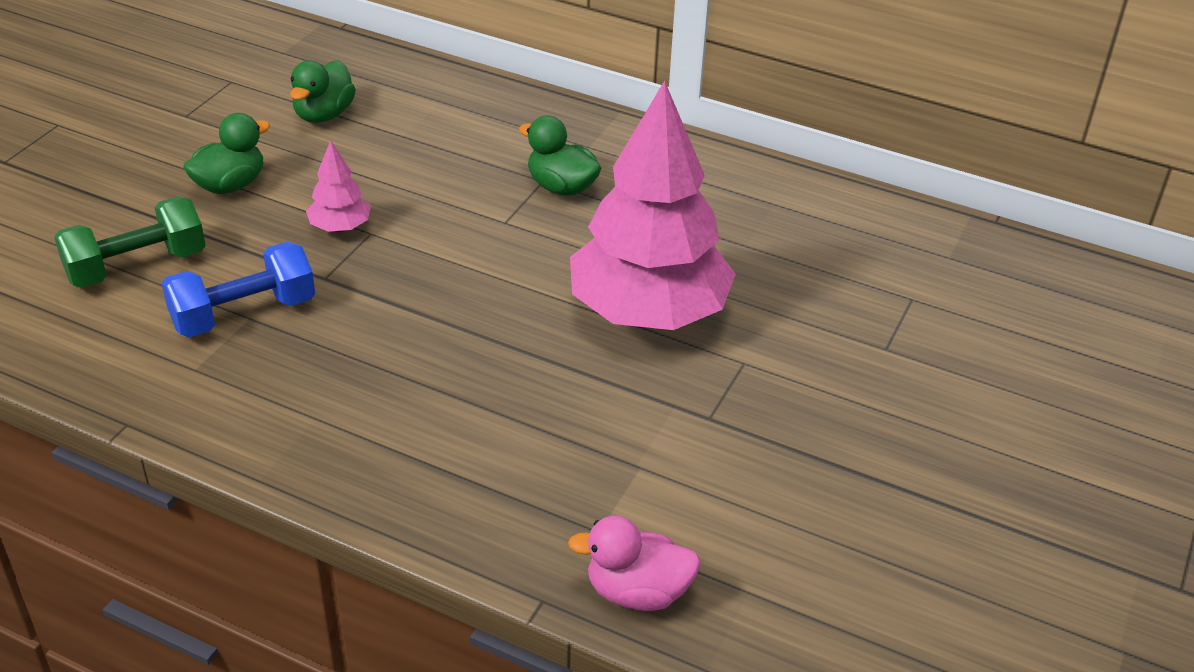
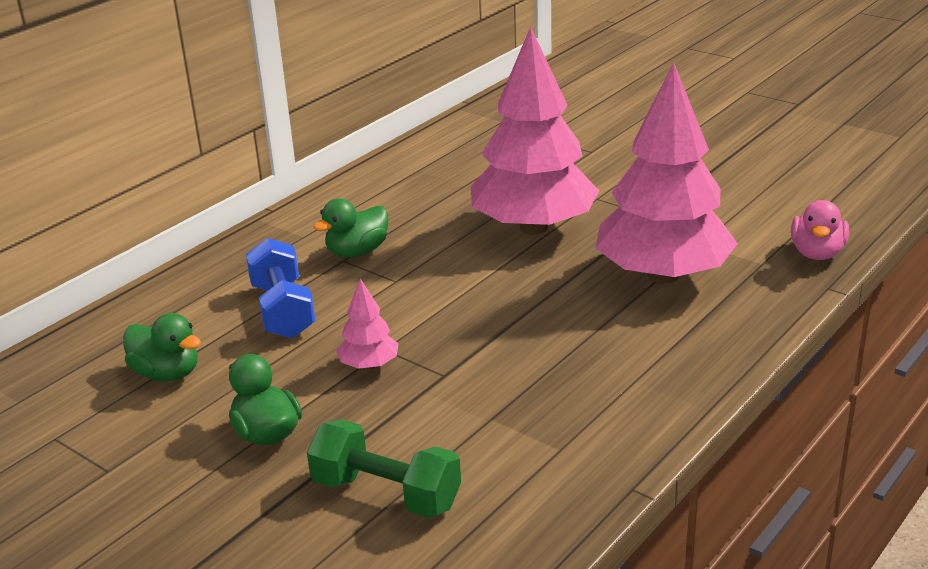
camera: 75 degrees left, 10 degrees down
(137, 266) = (386, 494): green dumbbell -> green dumbbell turned 45 degrees counterclockwise
(243, 313) = (485, 421): blue dumbbell -> blue dumbbell (283, 310)
(548, 433) = (663, 275): none -> pink tree

